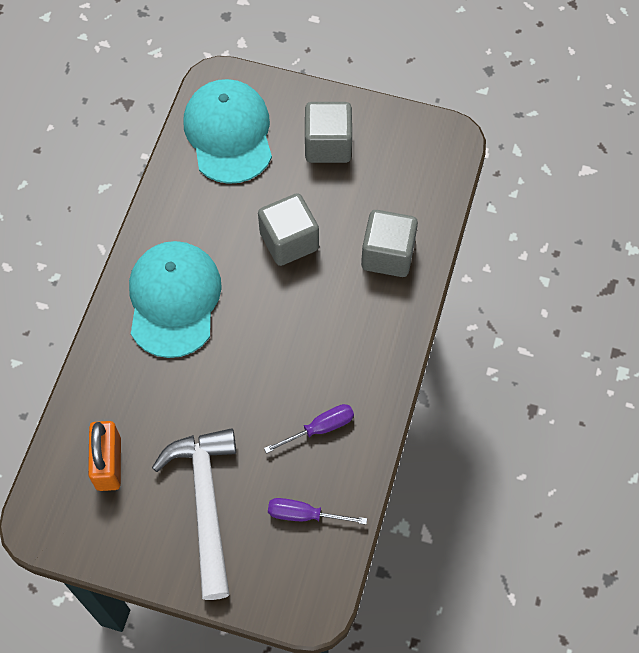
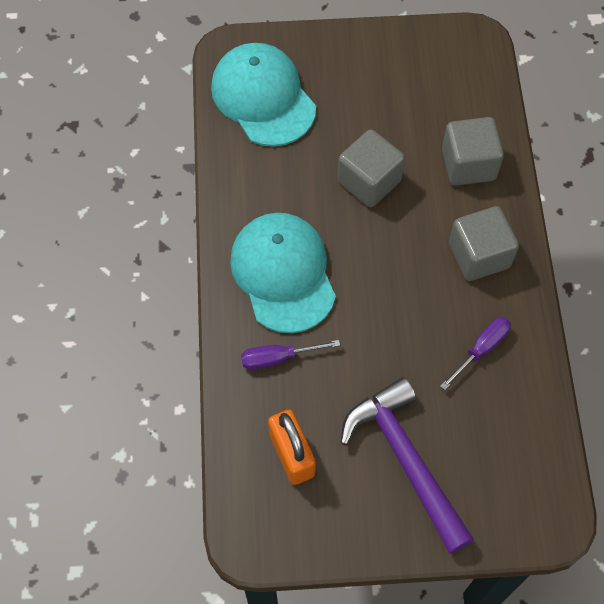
camera: 20 degrees left, 0 degrees up
(205, 503) = (405, 460): white hammer -> purple hammer
(304, 515) = (505, 437): purple screwdriver -> purple screwdriver (278, 358)
(328, 145) = (364, 79): grey cube -> grey cube (479, 255)

